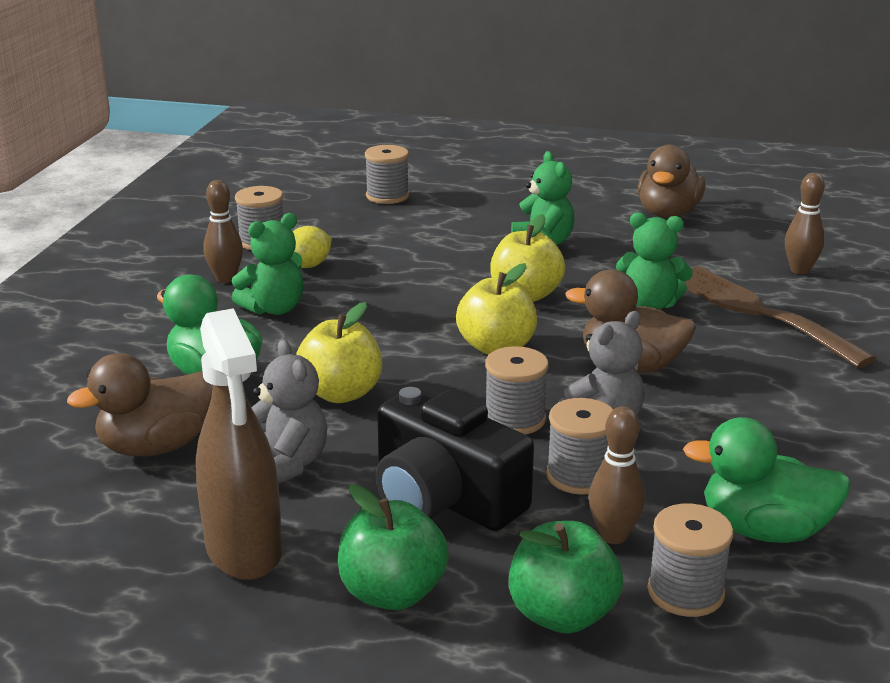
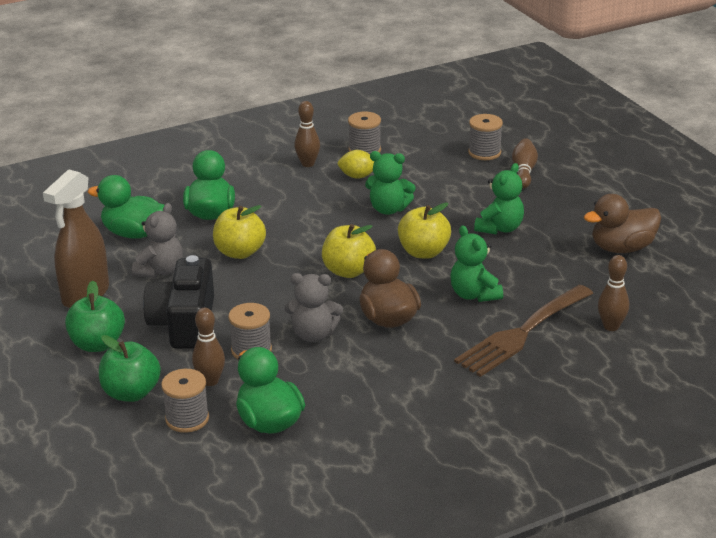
camera: 50 degrees right, 5 degrees up
(156, 447) = (133, 233): brown duck -> green duck
(274, 309) = (296, 193): green teddy bear -> green teddy bear (388, 209)
(457, 196) = (523, 172): none -> brown bowling pin
(515, 419) = (281, 309): grey spool -> none
(758, 312) = (522, 333): brown fork -> brown fork turned 150 degrees counterclockwise

